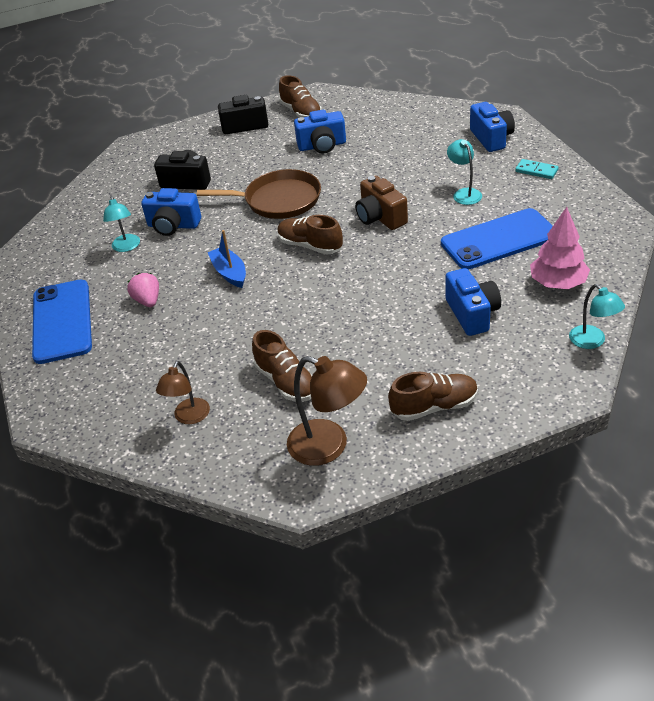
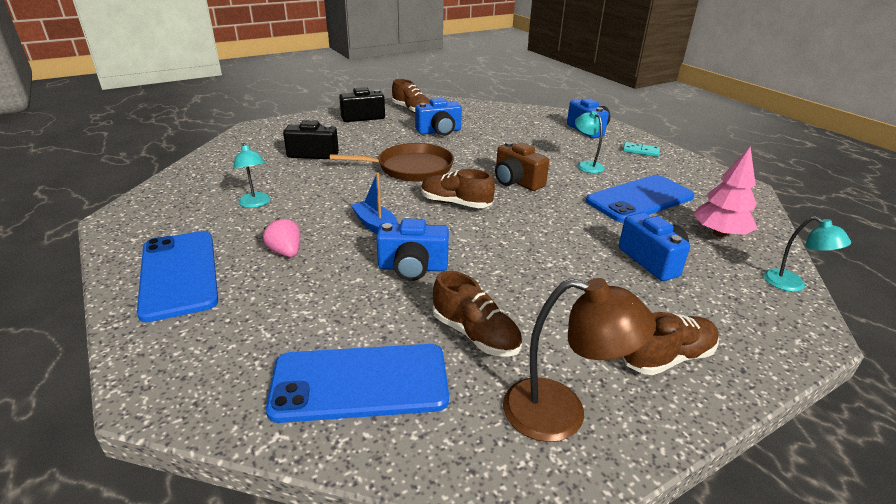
camera: 15 degrees left, 10 degrees down
(173, 226) = (305, 186): blue camera -> blue camera (412, 268)
(189, 417) = (360, 383): brown lamp -> blue phone

